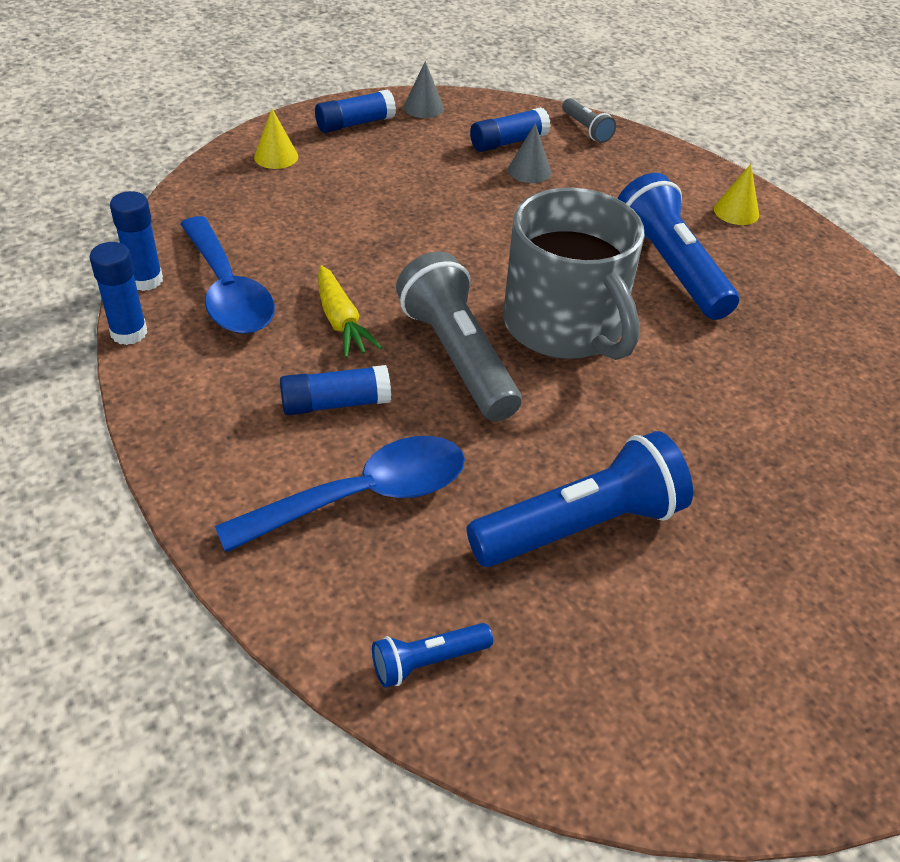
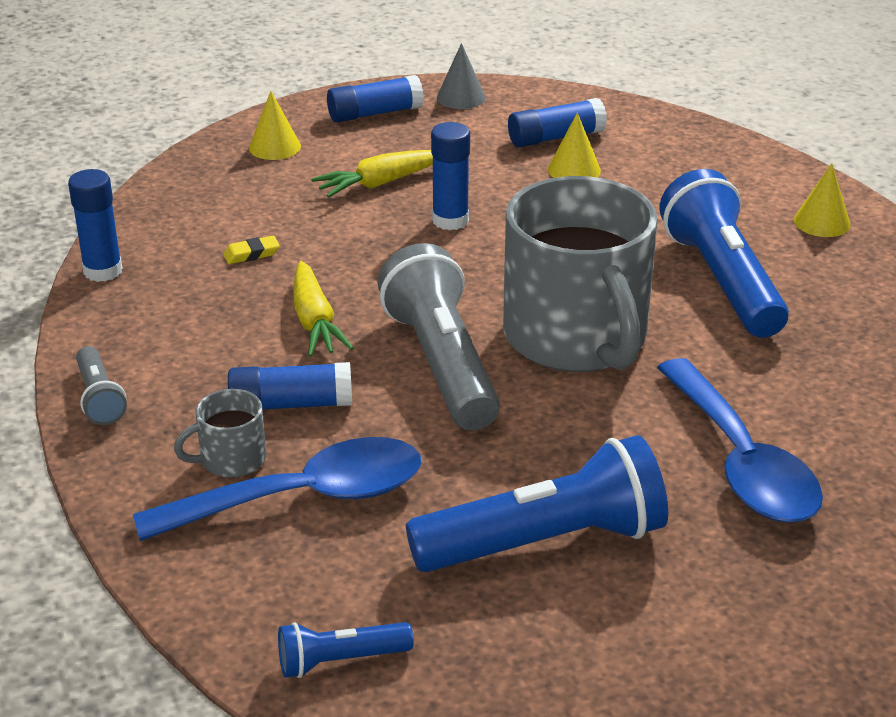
camera: 10 degrees right, 10 degrees down
(129, 333) = (75, 323): blue glue stick -> blue glue stick (450, 220)
(228, 291) = (192, 286): blue spoon -> blue spoon (741, 462)
(274, 258) = (251, 254): none -> yellow eraser
(292, 462) = (231, 459): none -> grey mug
(372, 188) = (380, 183): none -> yellow carrot
(529, 171) = (574, 170): grey cone -> yellow cone
(586, 129) = (655, 125): grey flashlight -> grey flashlight (99, 398)

